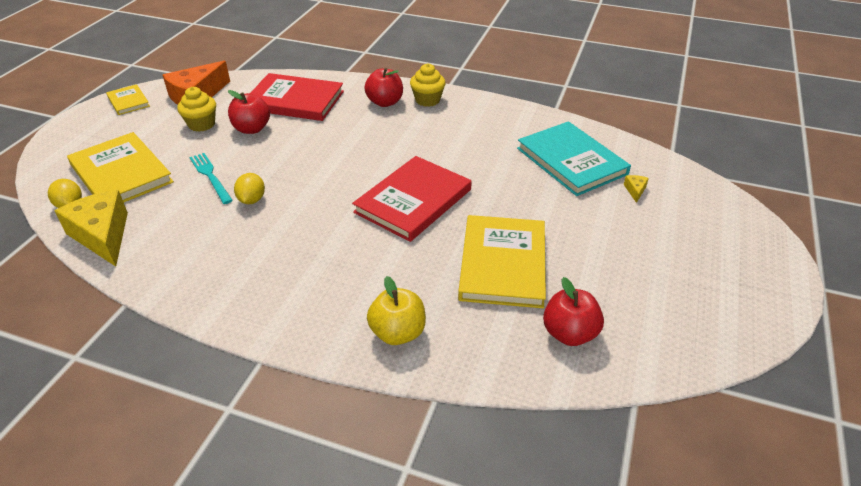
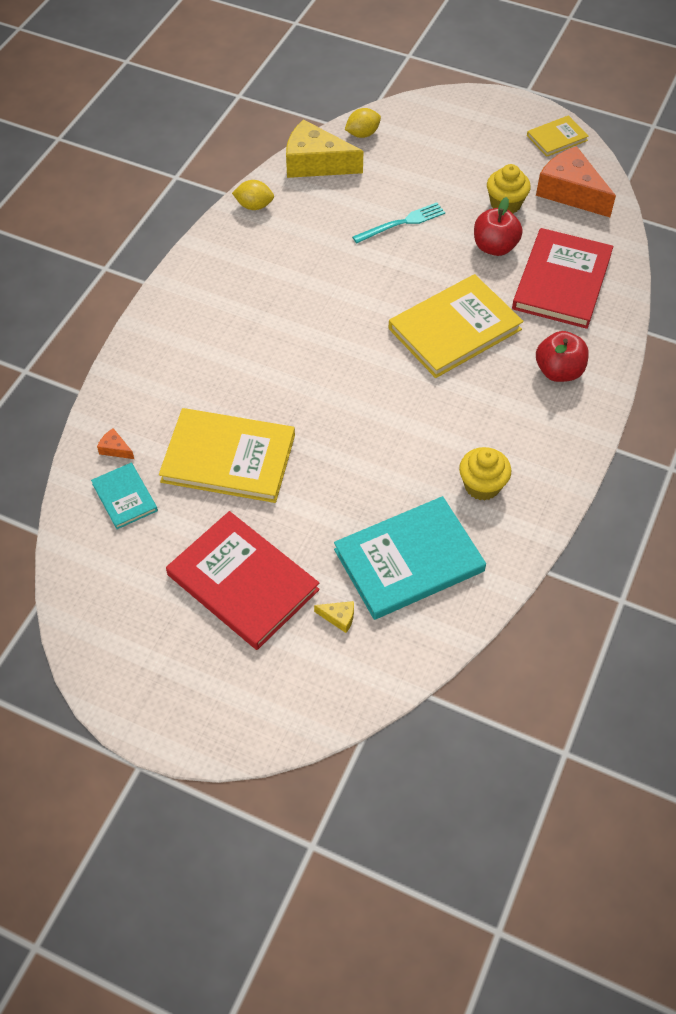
camera: 95 degrees right, 15 degrees up
(102, 235) = (315, 163): yellow cheese -> yellow cheese turned 135 degrees counterclockwise
(121, 173) = (412, 158): yellow book -> yellow book (455, 329)
(252, 200) = (358, 258): yellow lemon -> yellow lemon (254, 206)
(398, 333) = (154, 369): yellow apple -> none
(413, 201) = (342, 390): red book -> red book (243, 582)
(427, 100) = (566, 418): yellow cupcake -> yellow cupcake (482, 485)
(511, 350) = (115, 449): none -> orange cheese
(569, 333) = (124, 497): red apple -> turquoise book

